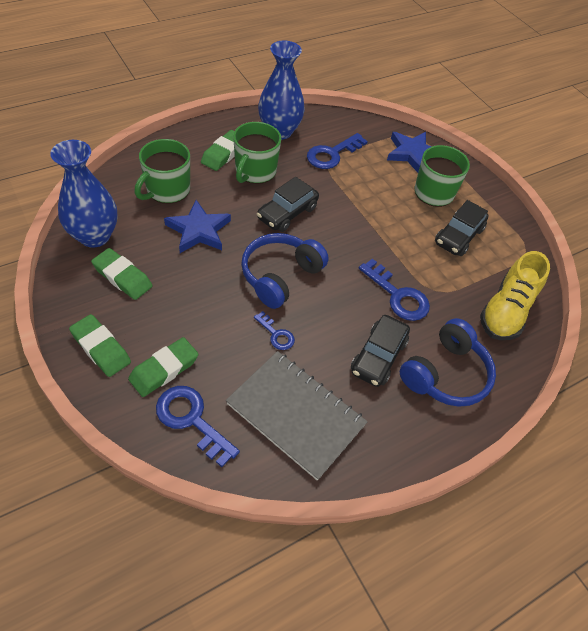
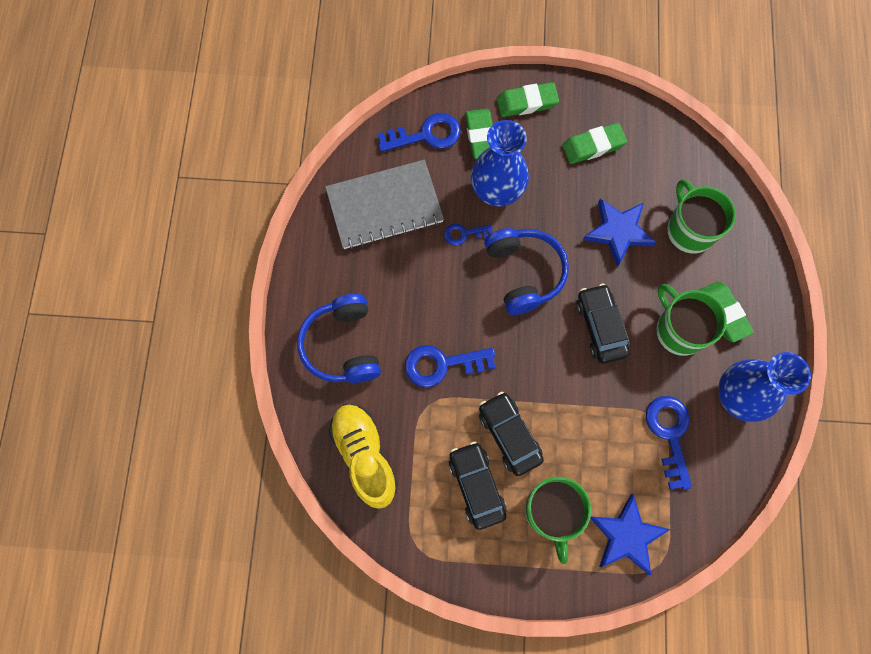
camera: 130 degrees right, 20 degrees up
(94, 236) = (655, 143): blue vase -> blue vase (497, 192)
(378, 356) = (393, 301): black car -> black car (509, 435)

